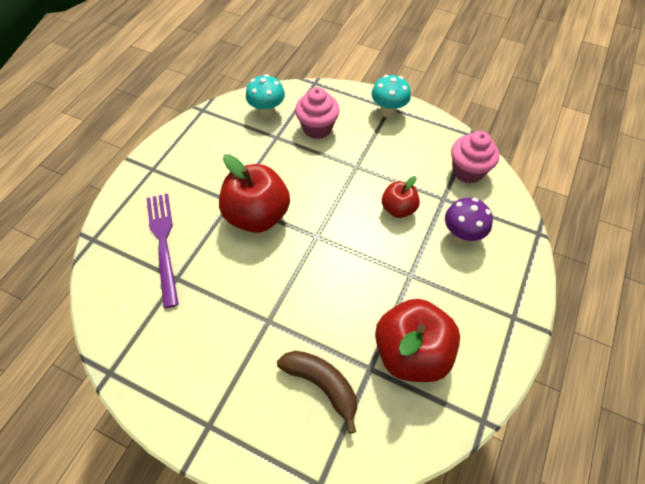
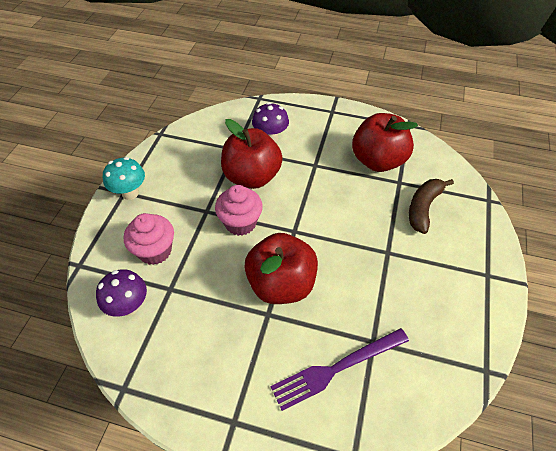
camera: 100 degrees left, 5 degrees down
(267, 112) = (129, 306): turquoise mushroom -> purple mushroom
(398, 209) = (252, 177): red apple -> red apple, size x1.81
(467, 171) = (203, 135): pink cupcake -> pink cupcake (240, 223)

